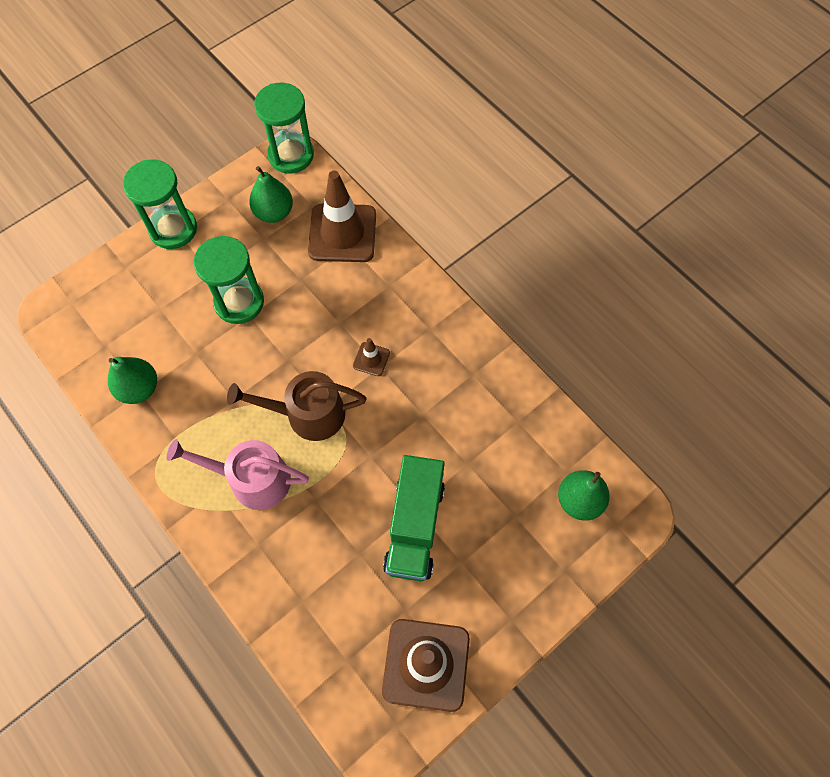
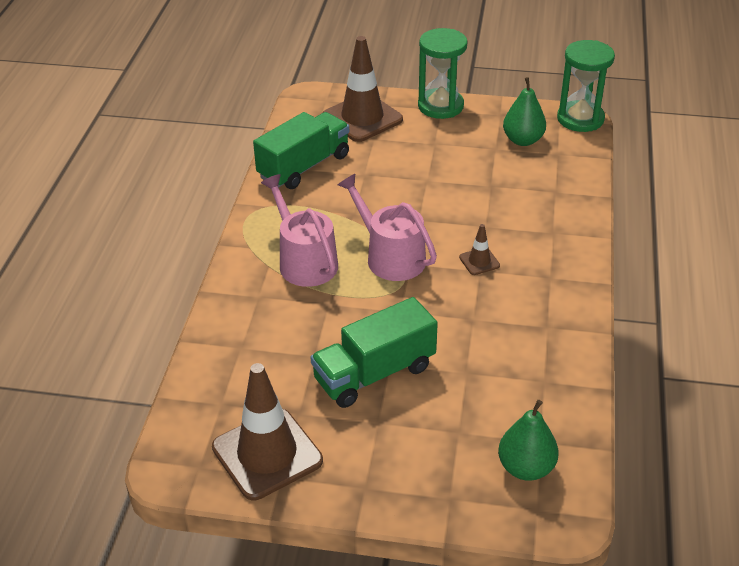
camera: 50 degrees right, 25 degrees down
(139, 388) = (304, 166): green pear -> green truck
(239, 302) = (430, 169): green hourglass -> none
(308, 414) = (390, 257): brown watering can -> pink watering can
(342, 233) = (558, 182): brown traffic cone -> brown traffic cone (362, 118)

